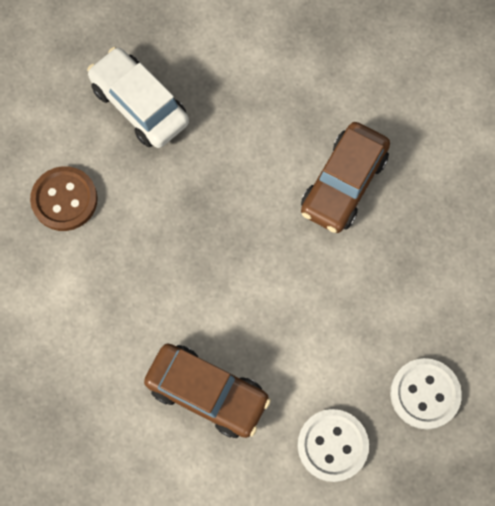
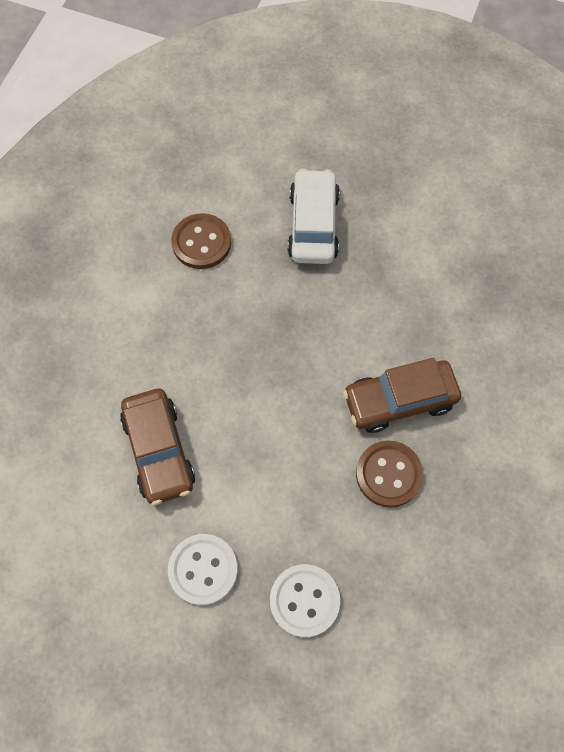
camera: 45 degrees right, 5 degrees down
(390, 246) = (388, 474): none -> brown button

